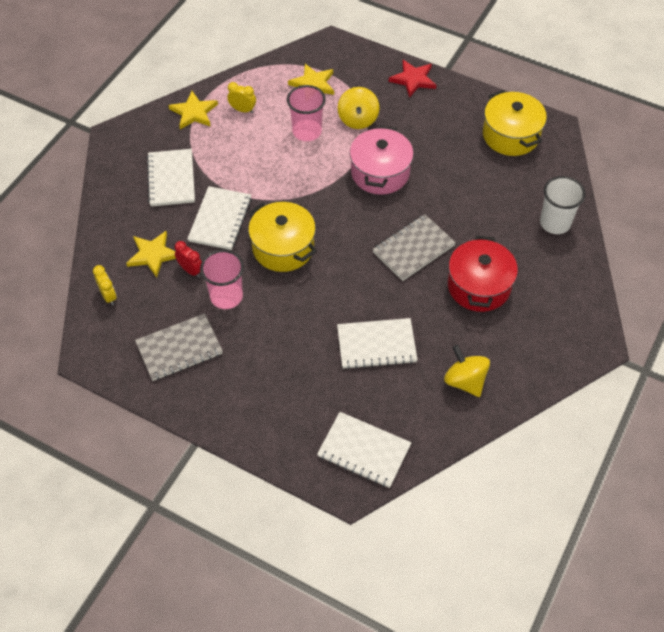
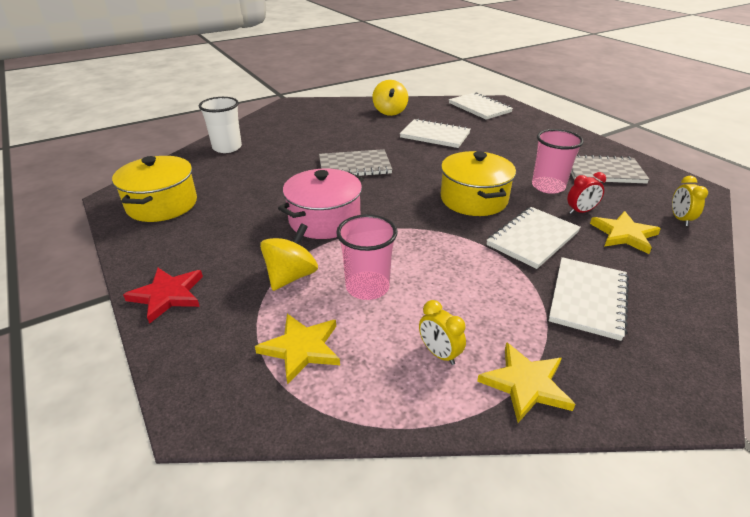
camera: 150 degrees left, 20 degrees down
(191, 270) = (580, 211): red clock -> red clock turned 90 degrees counterclockwise
(478, 286) = (329, 138): red pot -> none

